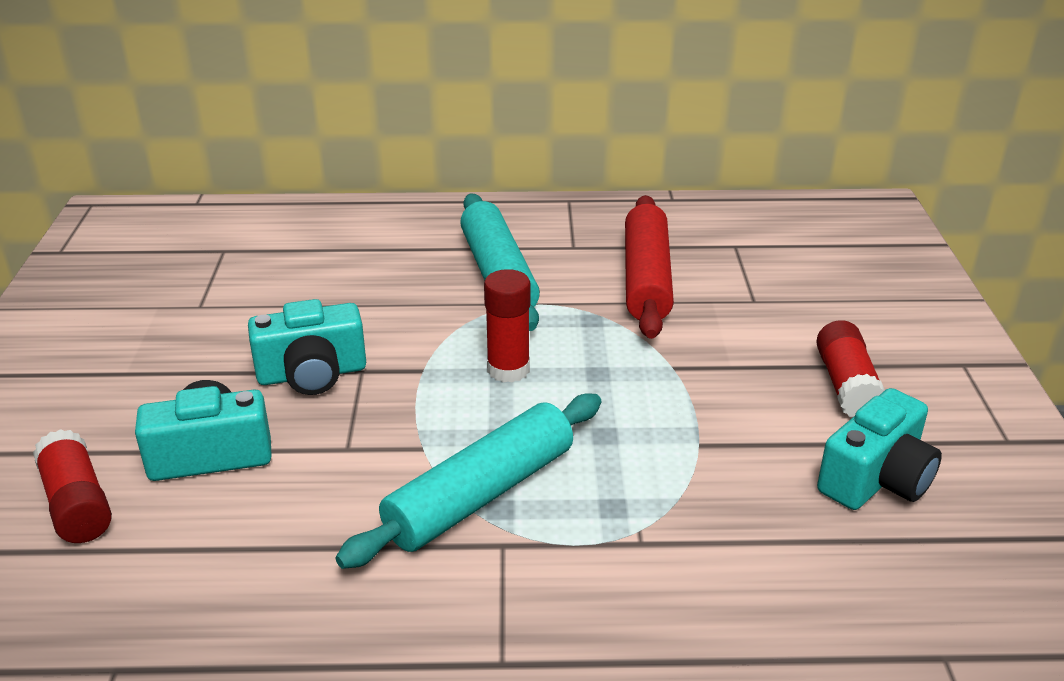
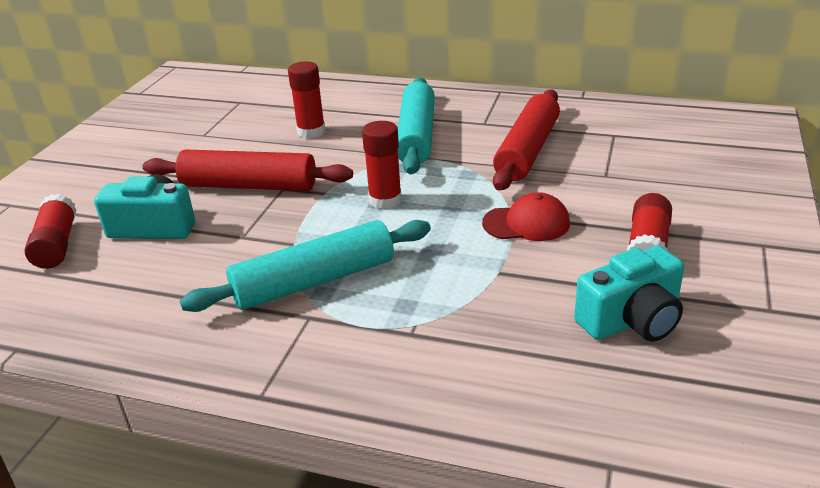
camera: 20 degrees right, 0 degrees up
(312, 374) = (249, 186): turquoise camera -> red rolling pin
(353, 284) = (311, 132): none -> red glue stick
(697, 376) = (526, 223): none -> red cap

